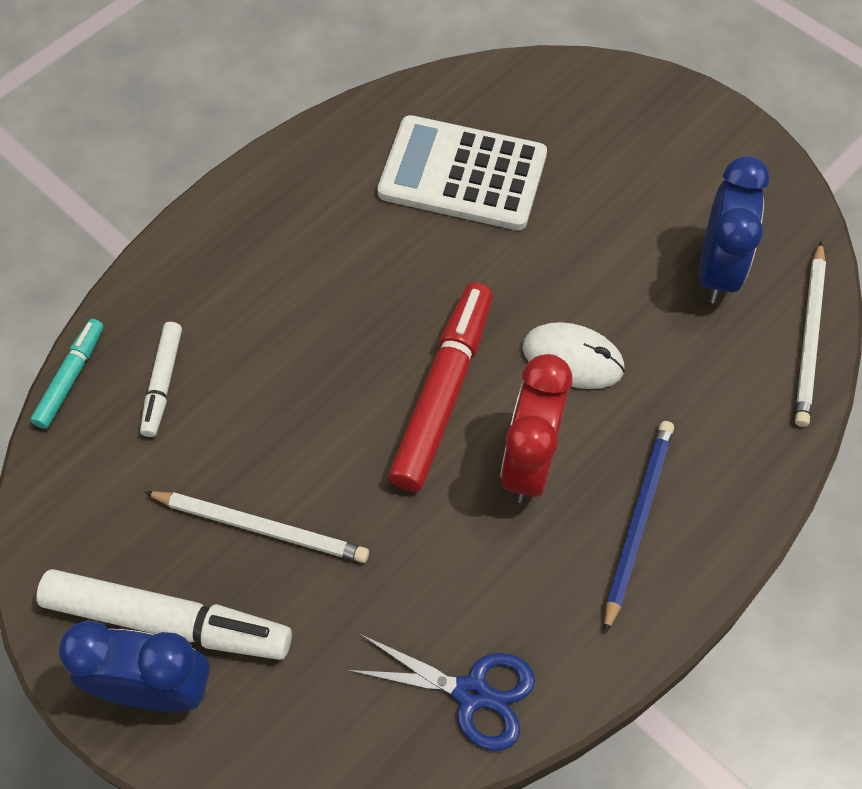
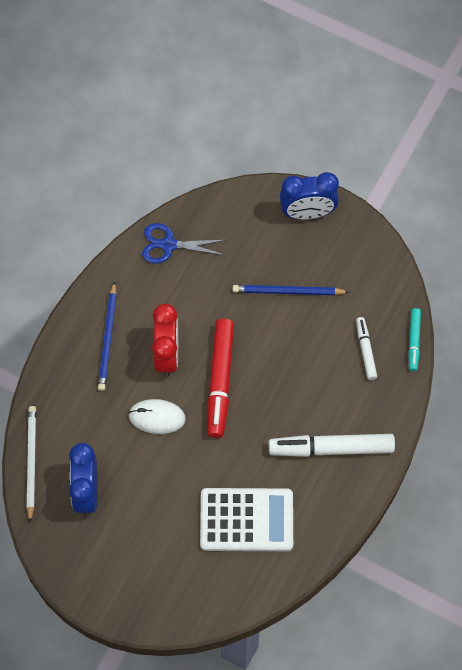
camera: 165 degrees right, 5 degrees up
(166, 621) = (315, 241): white marker -> white marker (332, 448)
(261, 527) = (288, 291): white pencil -> blue pencil

